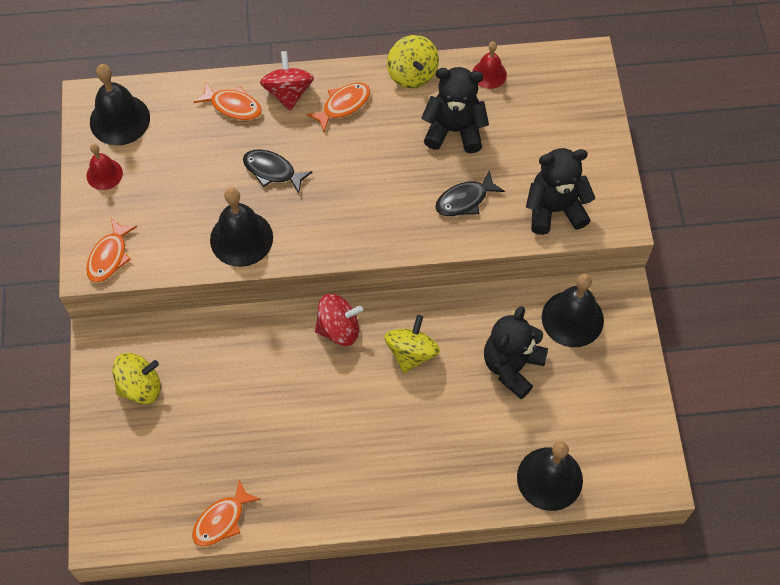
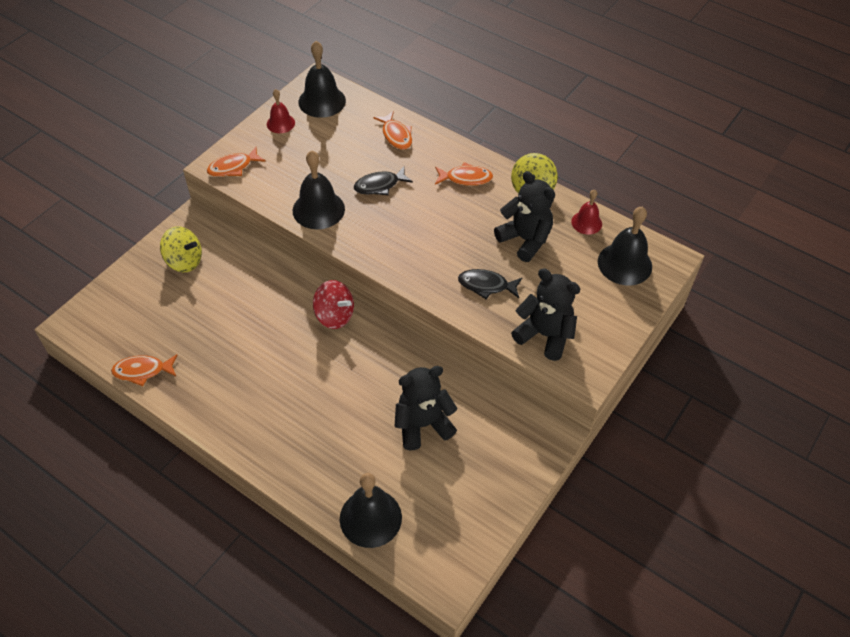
camera: 40 degrees right, 10 degrees down
(272, 171) = (379, 185): black fish -> black fish turned 90 degrees counterclockwise
(288, 92) = (438, 149): red spinning top -> none
(411, 353) = (364, 364): yellow spinning top -> none
(572, 318) = (498, 426): black bell -> black bell (624, 264)

